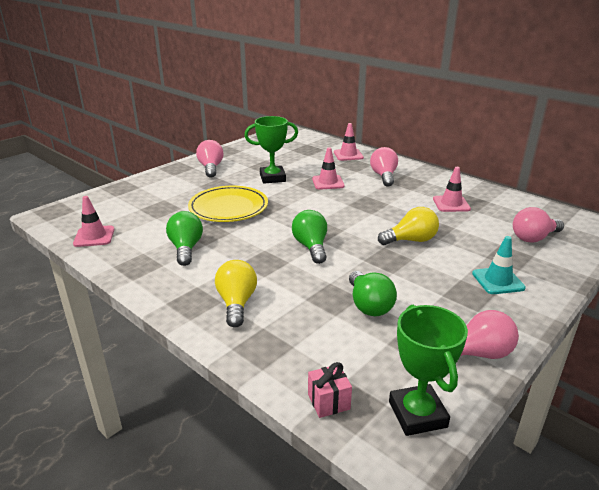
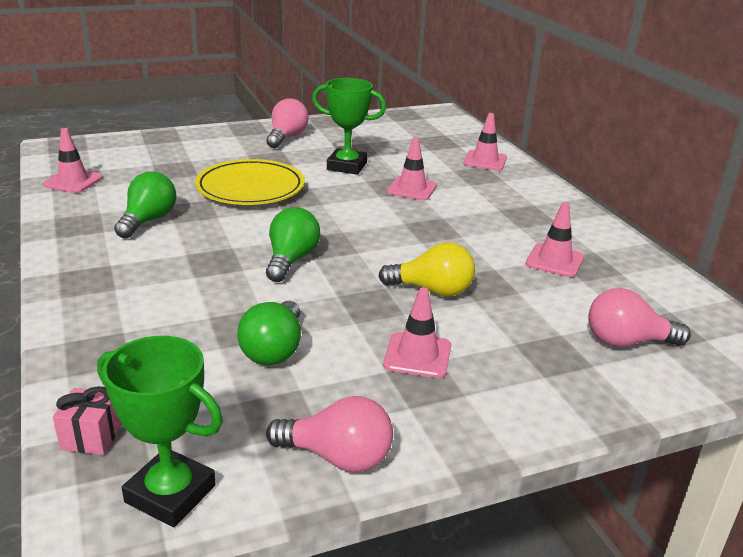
camera: 25 degrees right, 0 degrees up
(236, 303) = (128, 296): yellow light bulb -> none
(384, 176) = (501, 200): pink light bulb -> none
(417, 414) = (170, 494): green trophy -> green trophy turned 75 degrees counterclockwise
(448, 280) = (417, 355): none -> pink traffic cone
(498, 281) = (490, 379): turquoise traffic cone -> none

